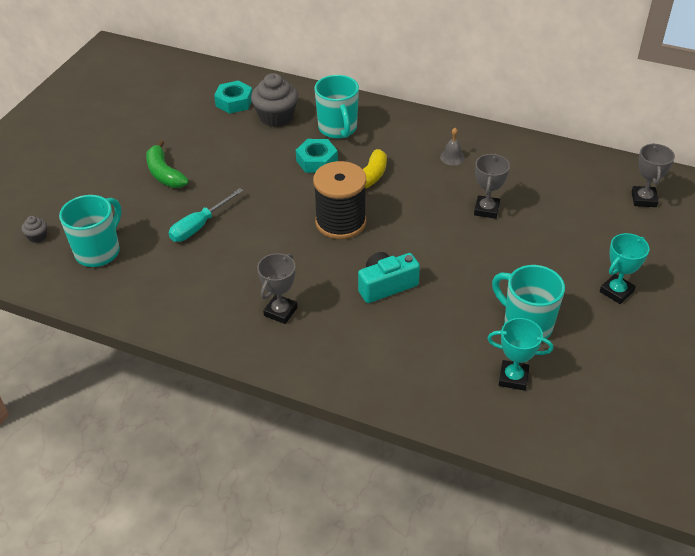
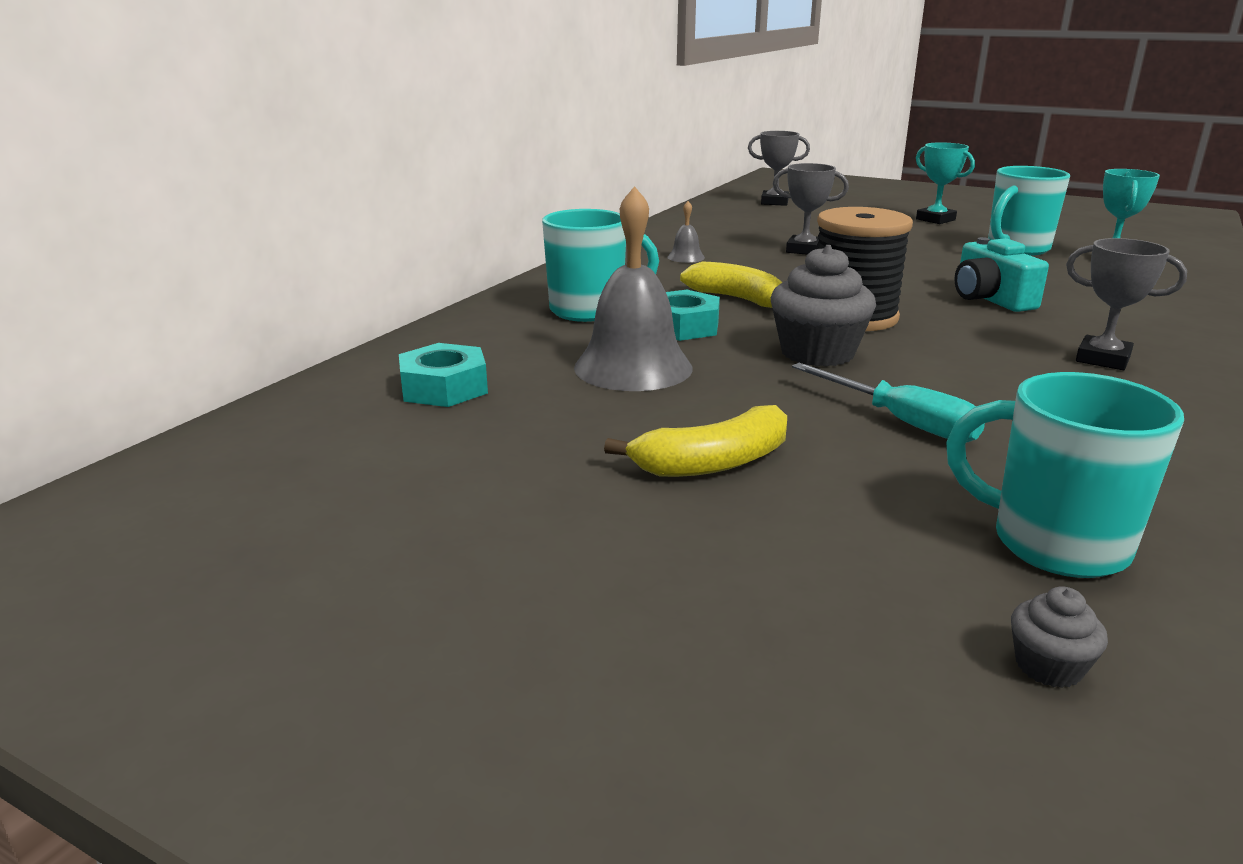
camera: 85 degrees left, 20 degrees down
(164, 174) = (713, 463): green banana -> yellow banana
(259, 148) = (633, 367): none -> grey bell
(276, 117) = (526, 352): grey cupcake -> grey cupcake (817, 353)

